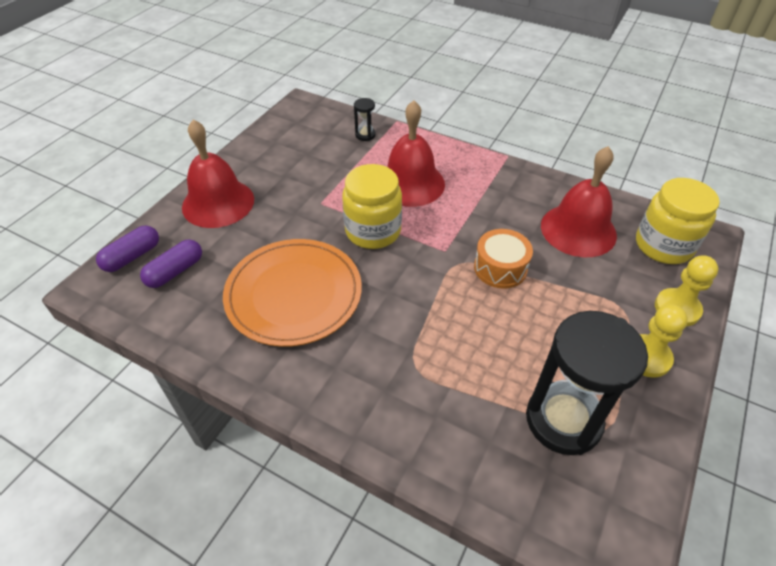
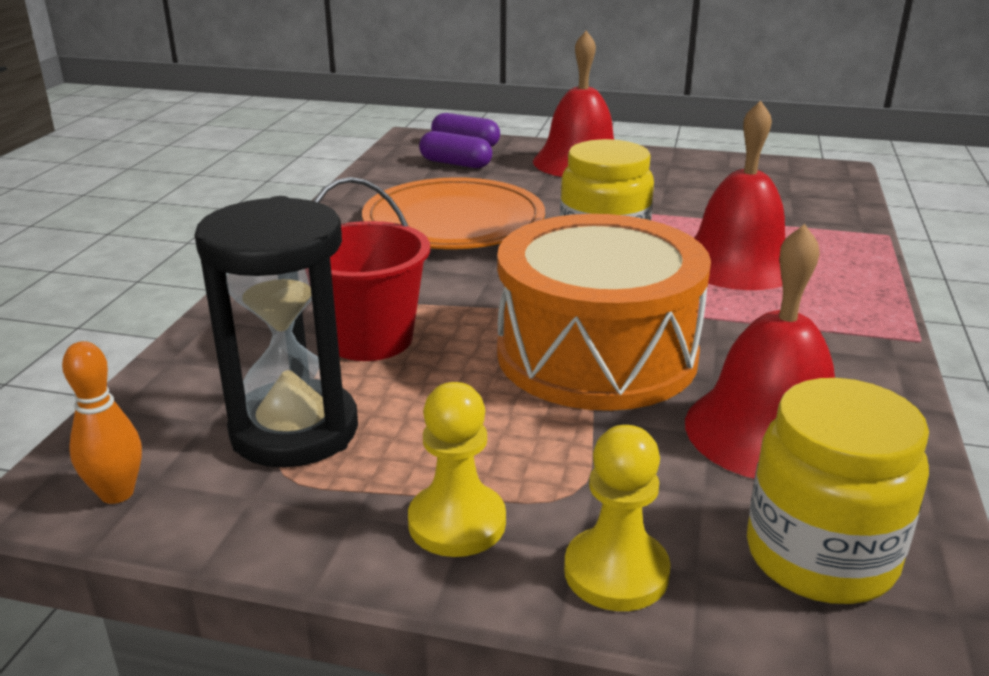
camera: 75 degrees right, 20 degrees down
(365, 135) = (818, 218): black hourglass -> none
(461, 369) = (370, 339): none -> red bucket
(500, 268) = (596, 354): orange drum -> orange drum, size x2.07
(624, 520) = (117, 493): none -> orange bowling pin

